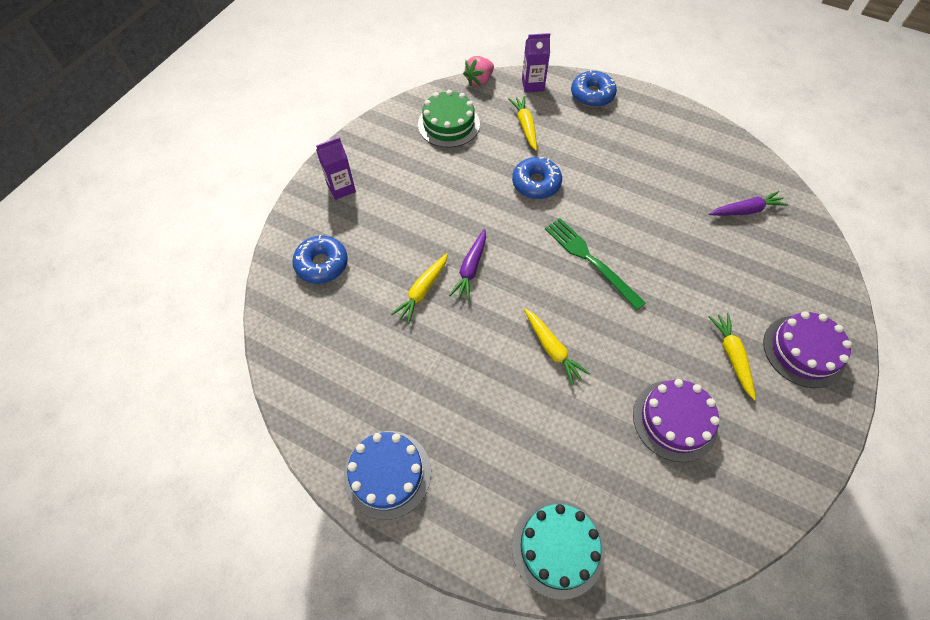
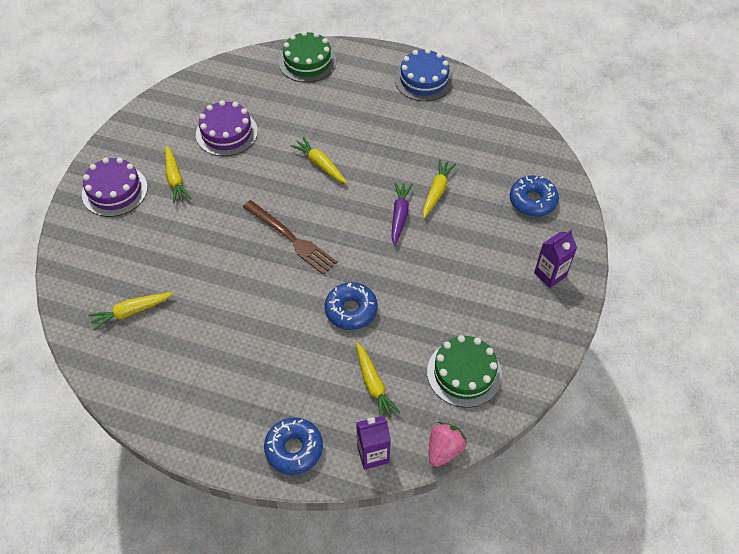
camera: 170 degrees right, 5 degrees down
(557, 547) = (307, 62): turquoise cake -> green cake
(590, 260) = (291, 238): green fork -> brown fork
(745, 210) = (131, 312): purple carrot -> yellow carrot

